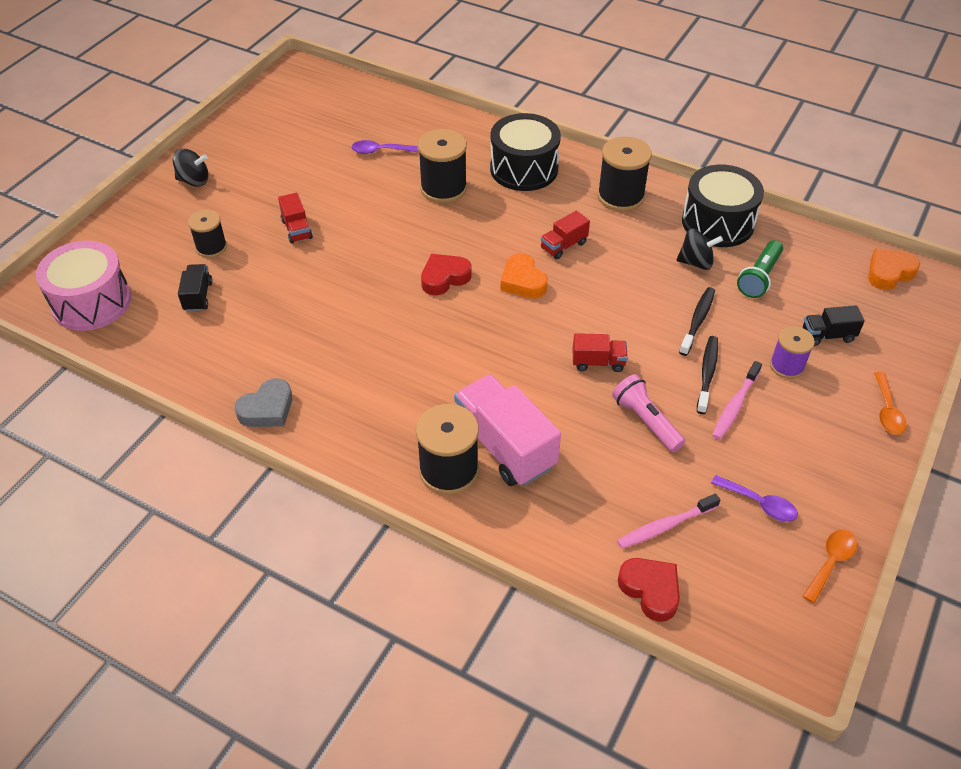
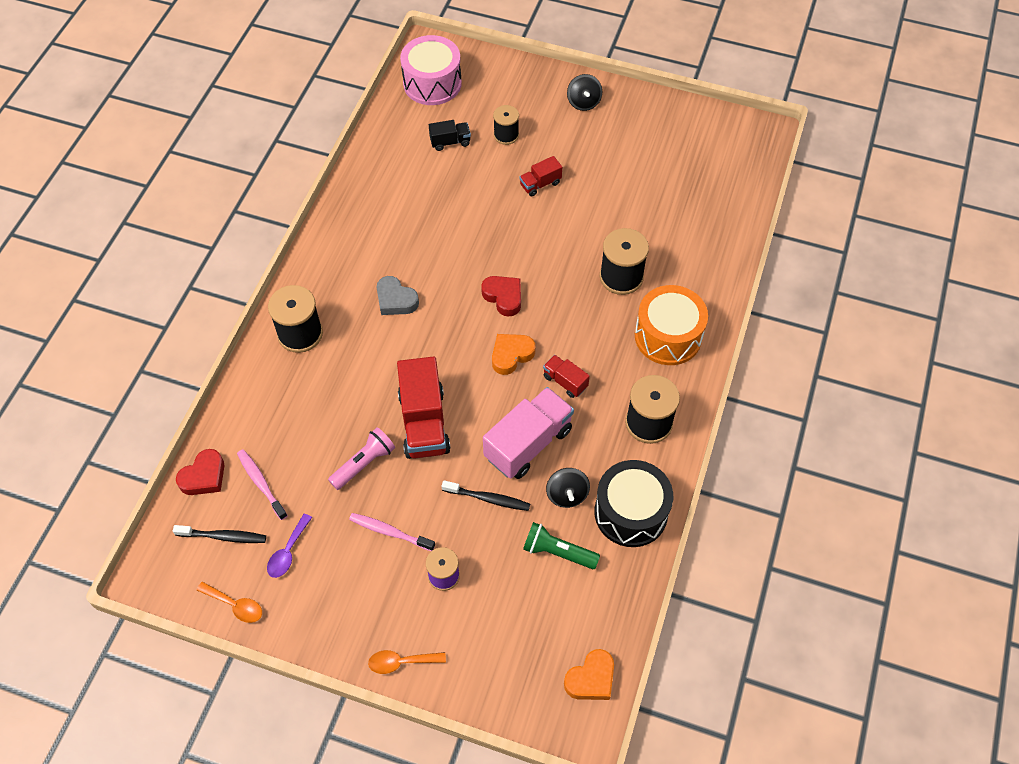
camera: 80 degrees right, 10 degrees up
(267, 409) = (344, 212): grey heart -> grey heart (395, 300)
(379, 151) = (661, 219): purple spoon -> none
(504, 446) = (326, 366): pink truck -> pink truck (528, 443)
(524, 169) = (668, 336): black drum -> orange drum
(598, 362) = (424, 422): red truck -> red truck, size x1.98
(707, 374) = (424, 509): black toothbrush -> black toothbrush (223, 536)
(827, 335) = (489, 613): black truck -> none
(889, 273) = (591, 679): orange heart -> orange heart turned 90 degrees clockwise

